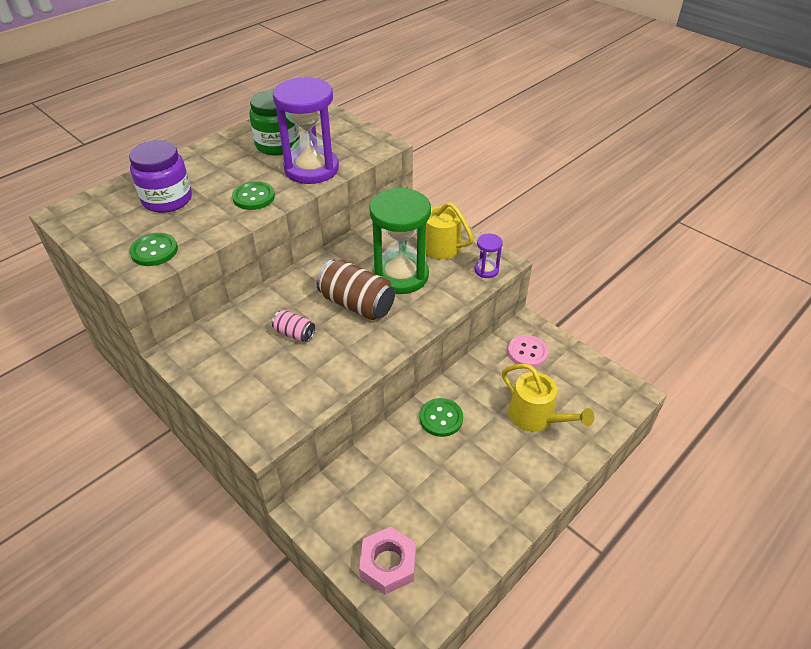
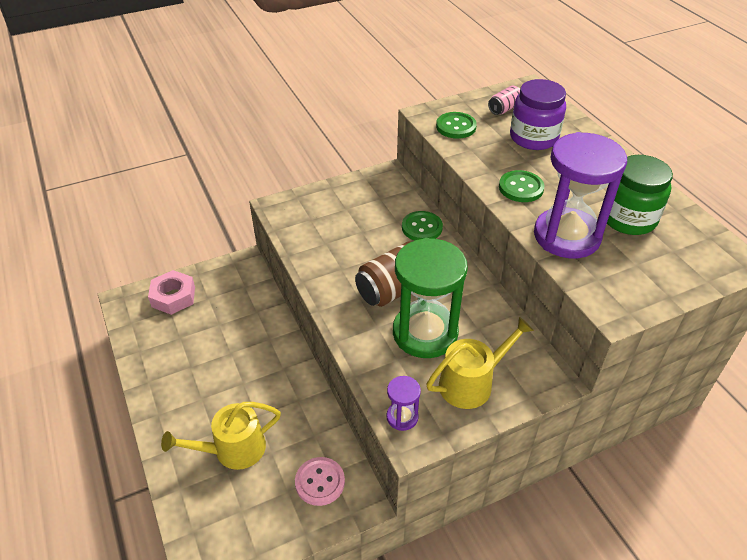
camera: 110 degrees right, 0 degrees up
(294, 333) = (376, 240): pink can -> pink can (504, 109)
(441, 418) = (277, 369): green button -> green button (422, 227)

